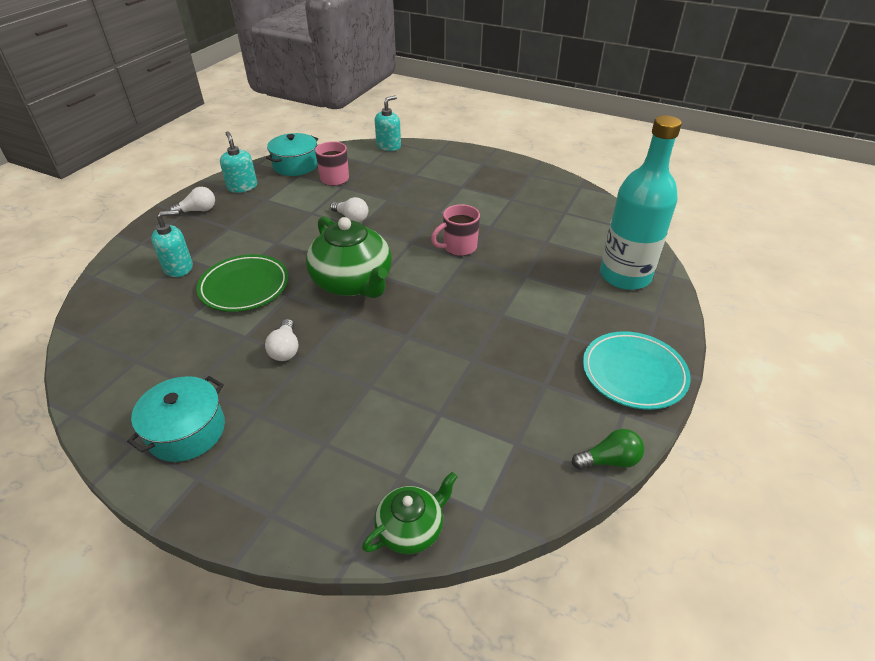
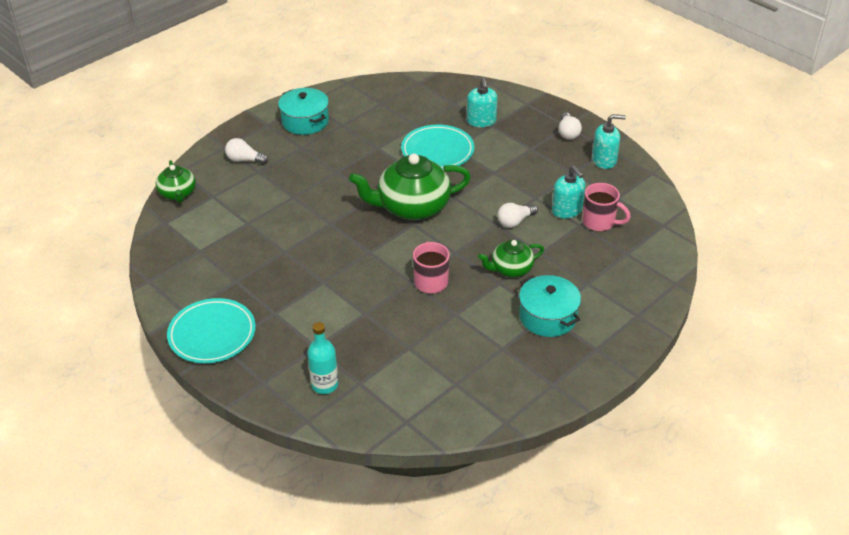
camera: 110 degrees right, 0 degrees up
(244, 287) = (437, 151): green plate -> turquoise plate
(285, 349) = (353, 164): white light bulb -> white light bulb (244, 160)
(295, 165) = (639, 198): turquoise pot -> turquoise pot (547, 317)
(388, 146) = (668, 277): turquoise soap dispenser -> turquoise soap dispenser (567, 210)
(417, 210) = (510, 269): none -> green teapot
(609, 460) = (155, 288): green light bulb -> none
(625, 276) = (324, 385): turquoise bottle -> turquoise bottle, size x0.51

